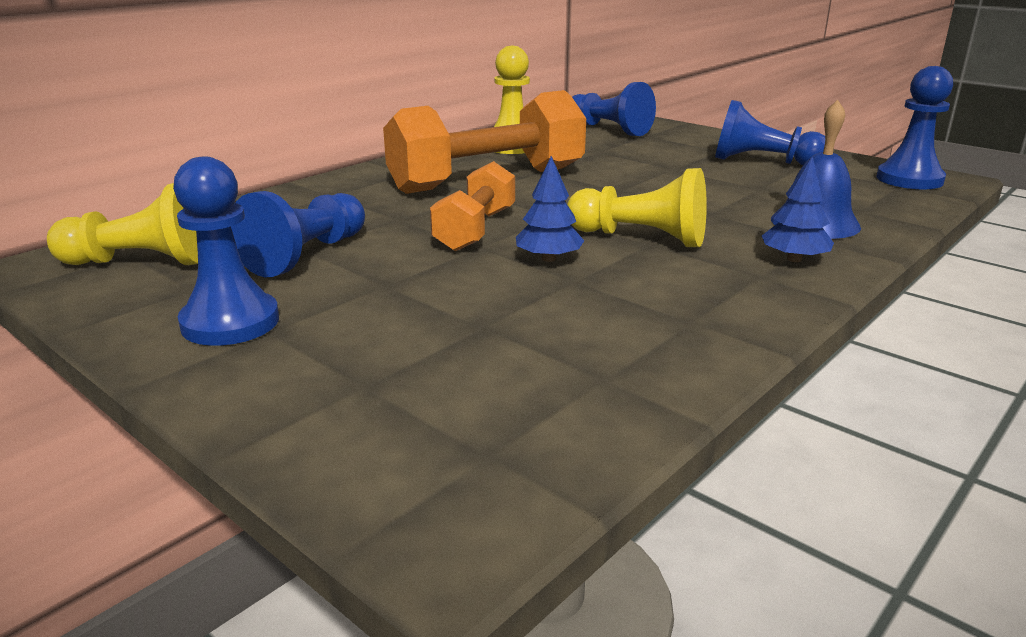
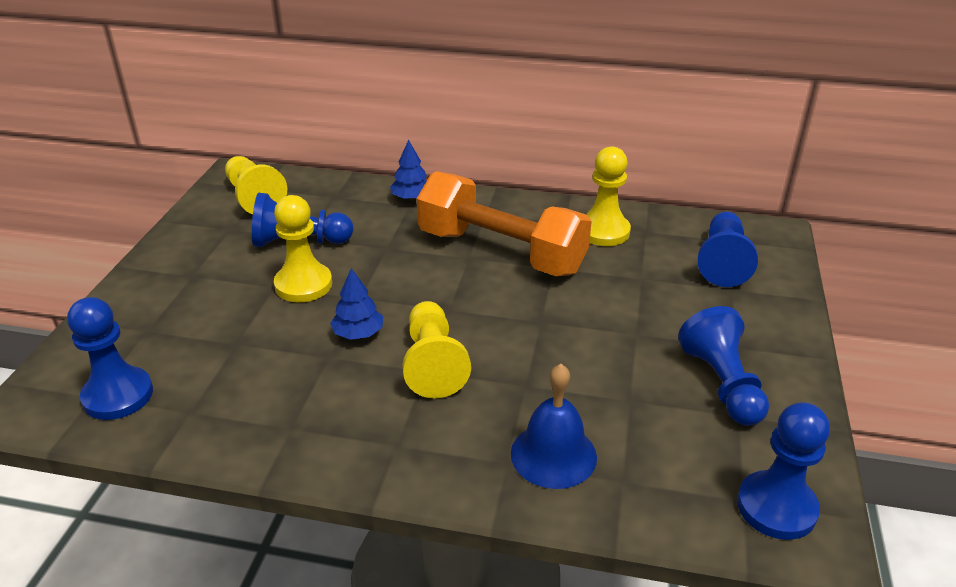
camera: 60 degrees right, 10 degrees up
(230, 322) = (196, 259): blue pawn -> blue pawn (118, 395)
(409, 268) = (303, 285): none -> yellow pawn
(475, 230) = (389, 285): orange dumbbell -> none
(794, 259) = (446, 457): blue tree -> blue tree (411, 198)

